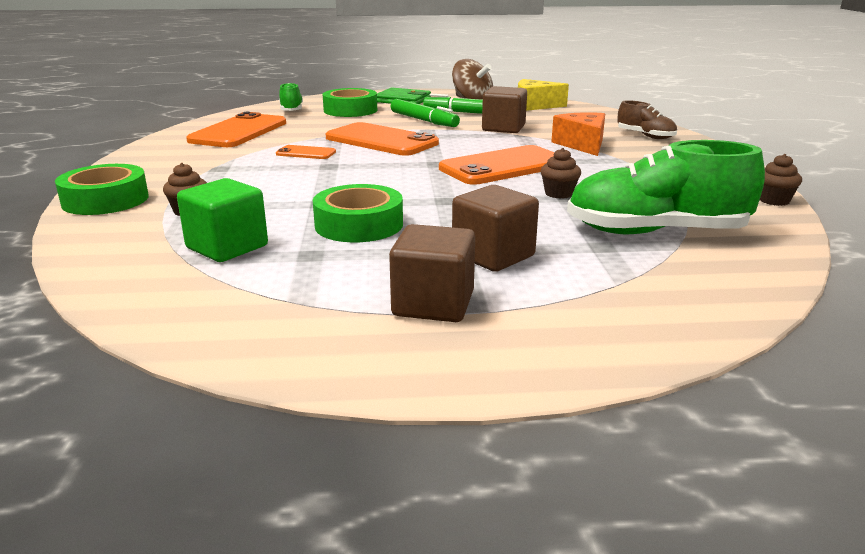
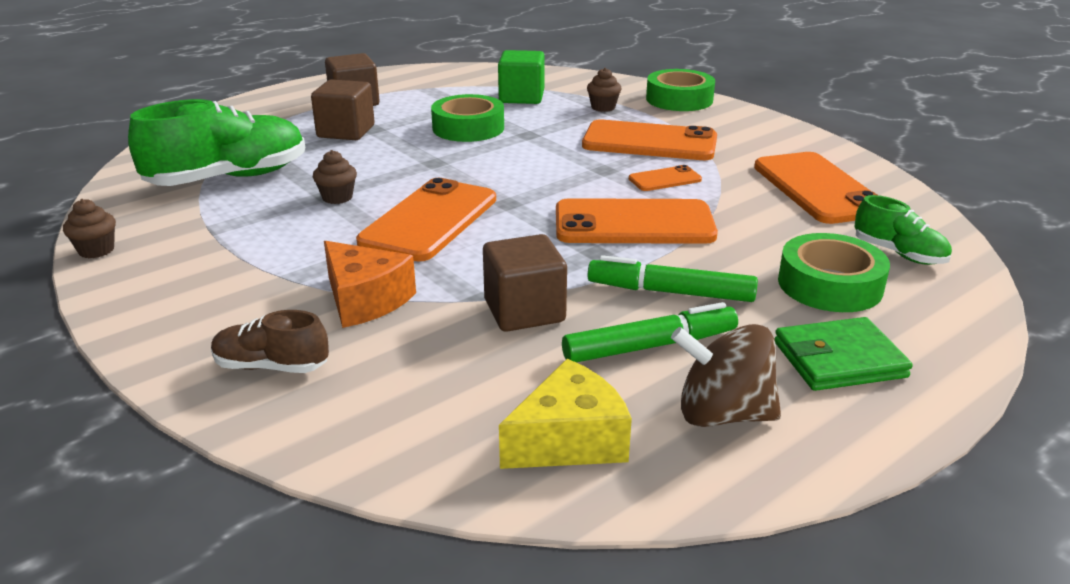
camera: 145 degrees right, 5 degrees up
(247, 174) = (649, 142): none -> orange phone

